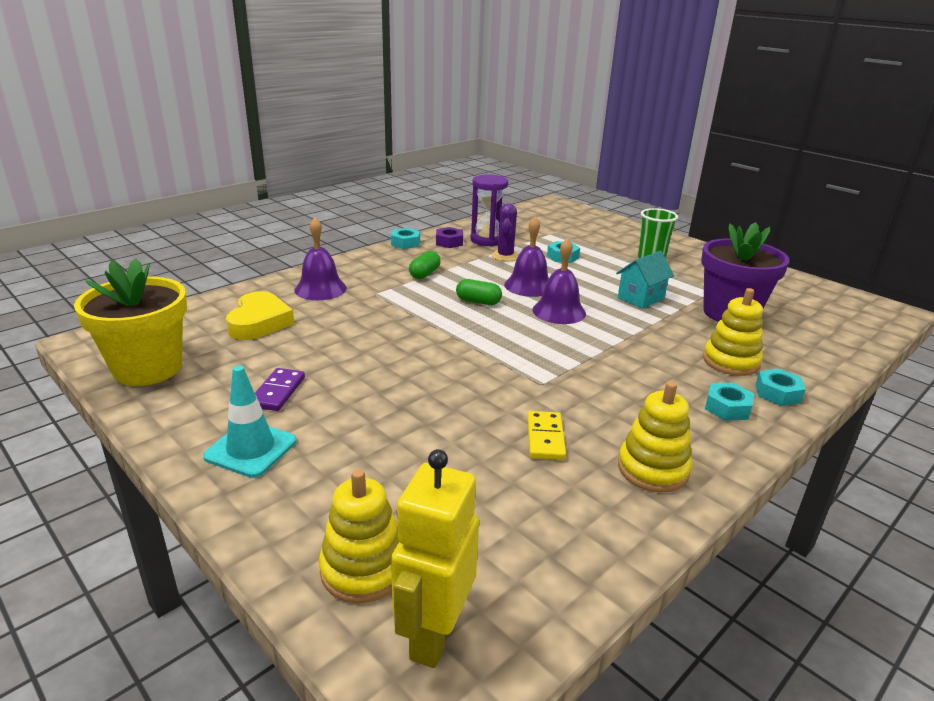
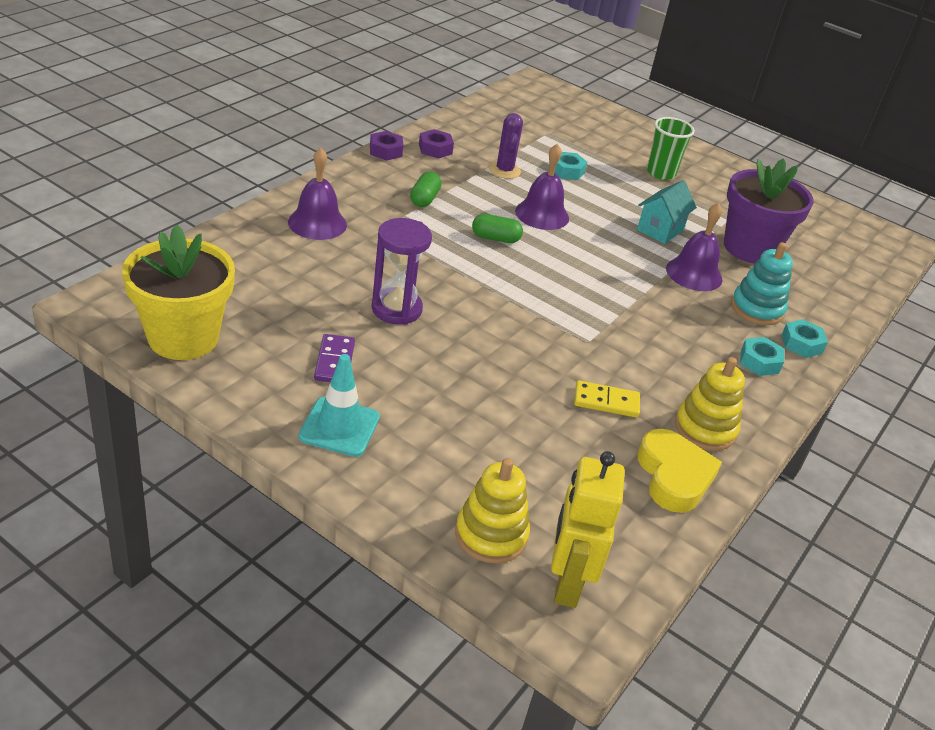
camera: 15 degrees left, 10 degrees up
(259, 322) = (271, 272): yellow heart -> yellow heart (673, 476)
(405, 243) = (386, 151): turquoise nut -> purple nut
(487, 240) = (477, 145): purple hourglass -> purple hourglass (396, 309)
(545, 438) = (606, 401): yellow domino -> yellow domino turned 75 degrees counterclockwise
(559, 311) = (582, 250): purple bell -> purple bell (694, 274)
(731, 361) = (757, 309): yellow stacking toy -> turquoise stacking toy

